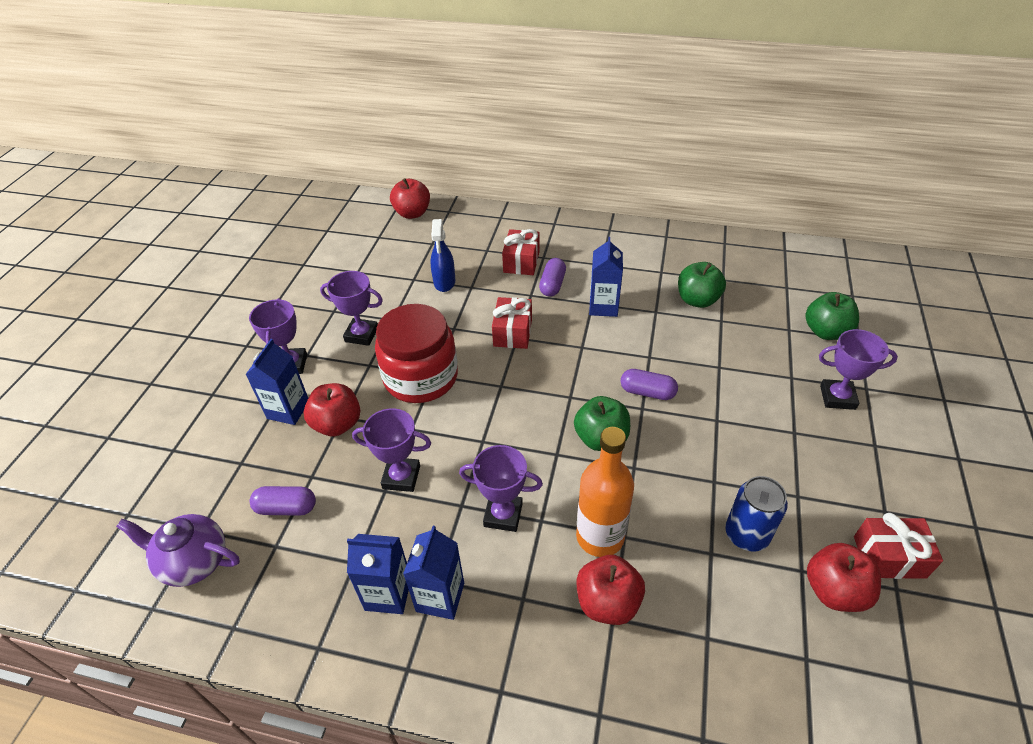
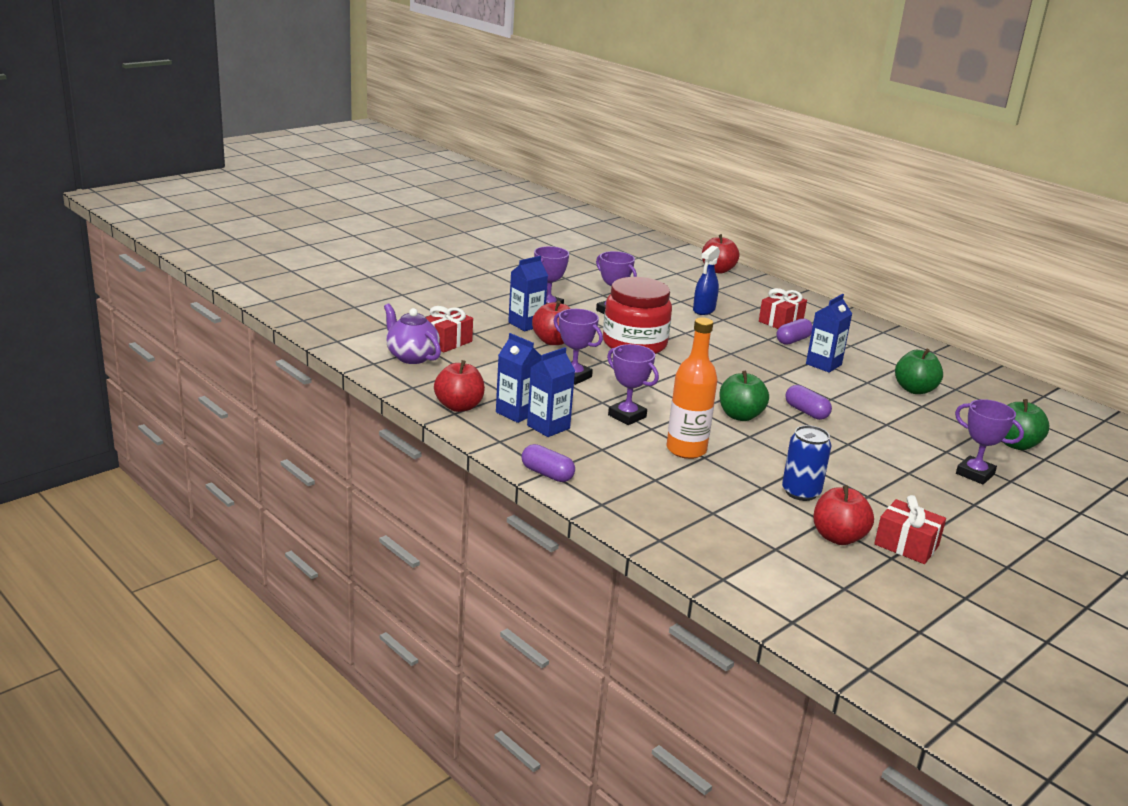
camera: 30 degrees right, 20 degrees down
(286, 508) = (486, 359): purple capsule -> purple capsule (547, 474)
(512, 332) = (730, 350): red gift -> red gift (446, 342)
(607, 602) = (659, 473): red apple -> red apple (459, 406)

